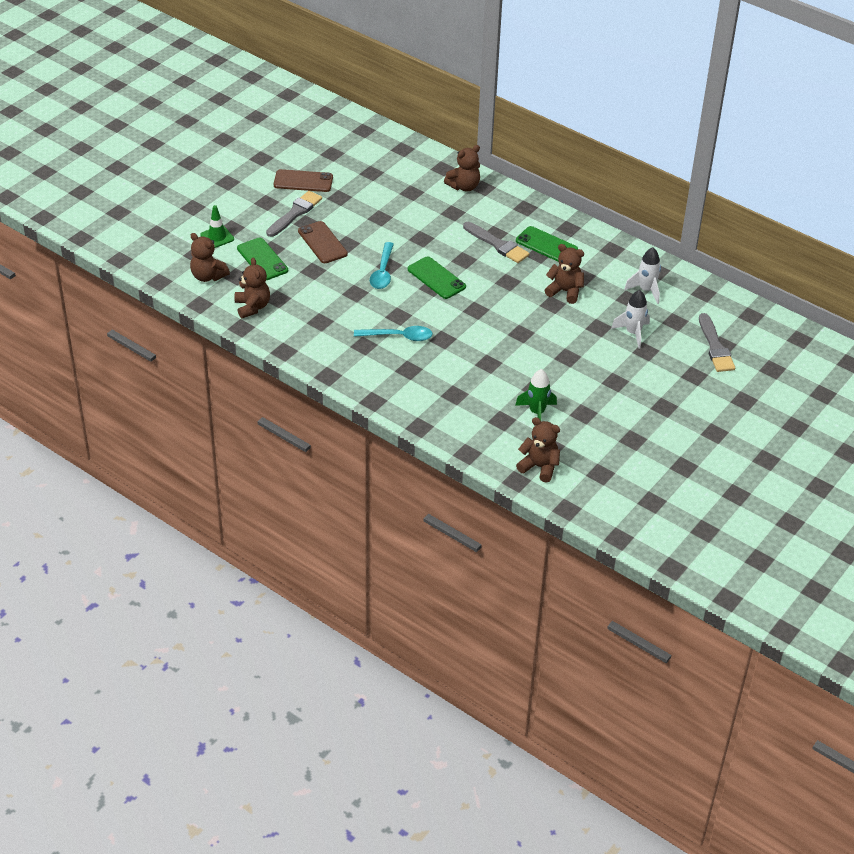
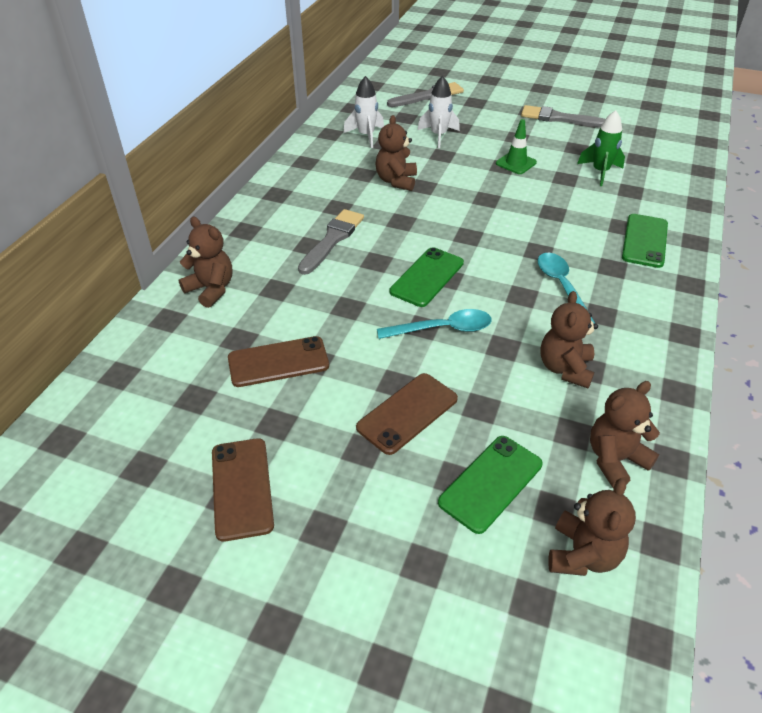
camera: 105 degrees left, 0 degrees up
(217, 237) = (464, 580): green traffic cone -> green traffic cone (516, 163)
(295, 213) = (343, 473): grey brush -> grey brush (559, 118)
(385, 204) = (278, 362): none -> brown phone
(539, 467) = (671, 161): brown teddy bear -> brown teddy bear (565, 368)
(546, 245) = (317, 204): green phone -> green phone (645, 241)

